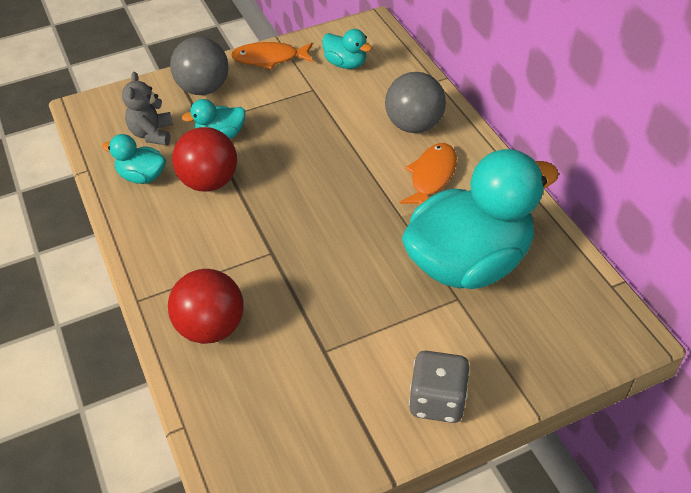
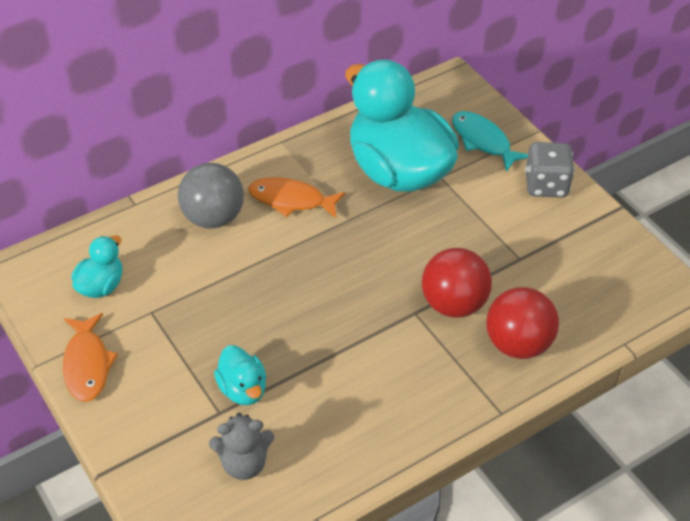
camera: 100 degrees left, 0 degrees up
(142, 176) = (321, 455): turquoise duck -> none
(203, 89) = (151, 426): grey ball -> none
(209, 182) = (322, 385): red ball -> red ball (453, 304)
(517, 348) = (483, 141): none -> turquoise fish

